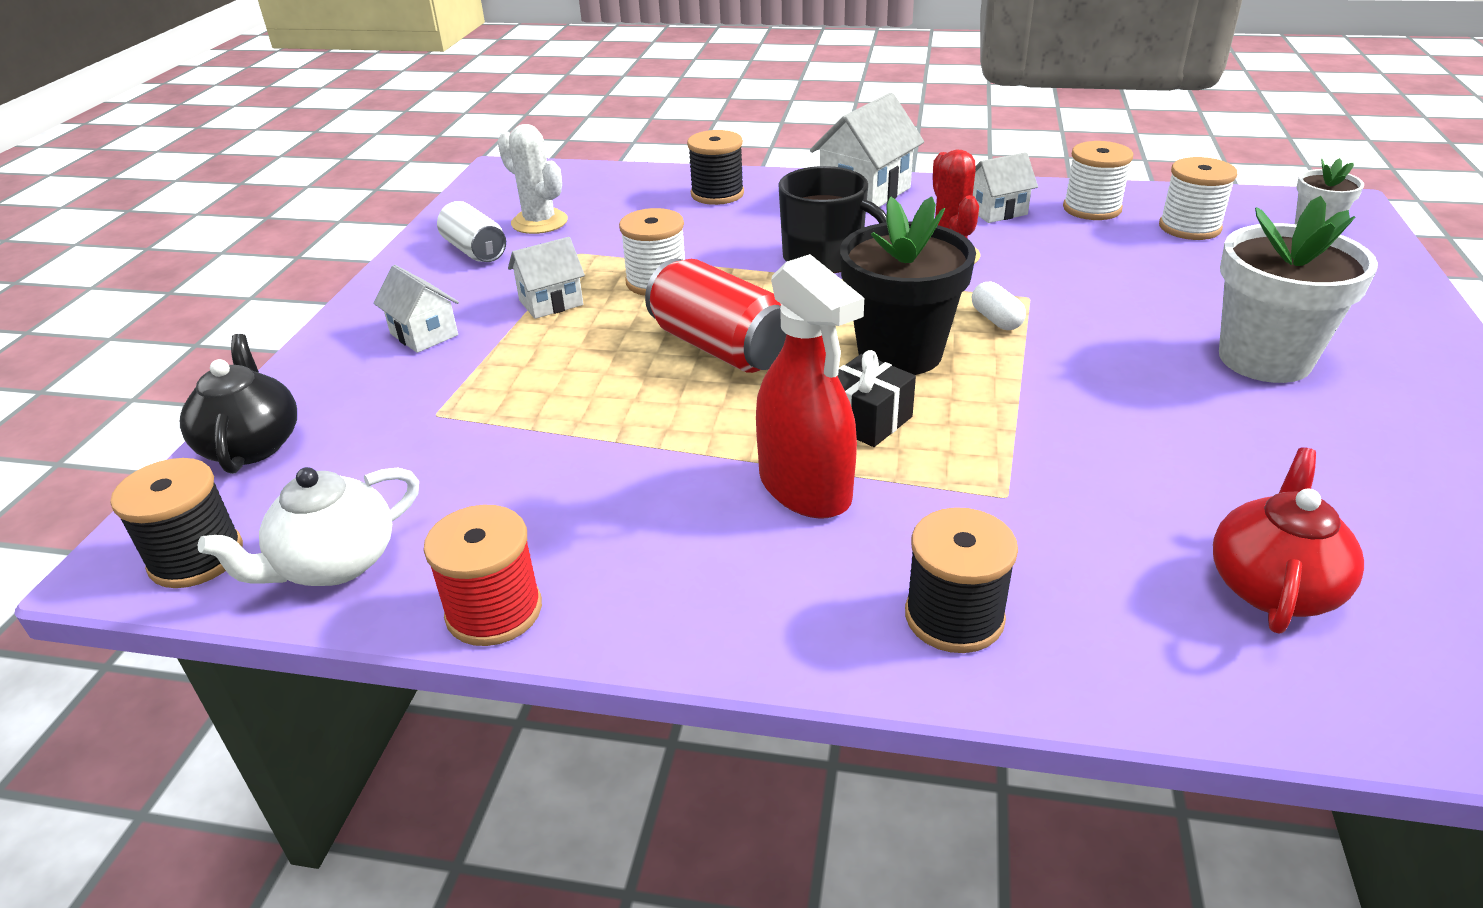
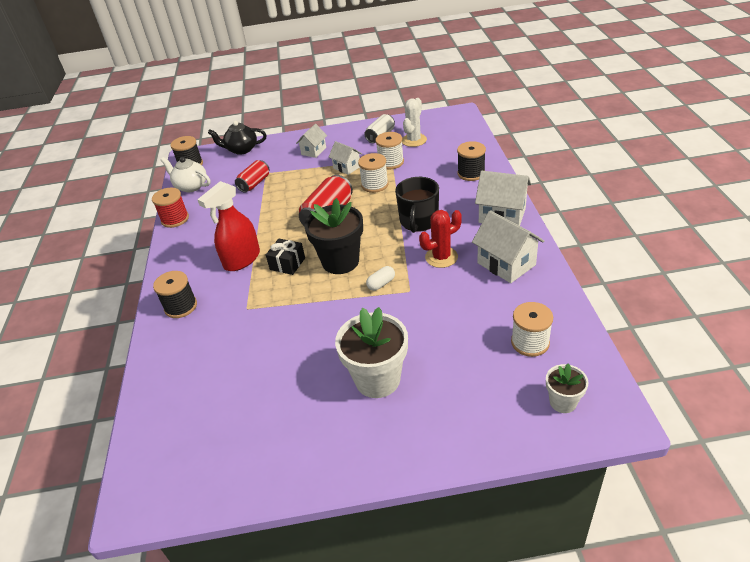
camera: 75 degrees right, 5 degrees up
(252, 445) = (241, 149): black teapot -> black teapot turned 150 degrees counterclockwise
(467, 437) = (254, 184): none -> red can
(997, 211) = (506, 264): white house -> white house, size x1.64
(1092, 209) = (533, 299): white spool -> white spool (391, 162)
(1273, 586) = (204, 384): red teapot -> none

